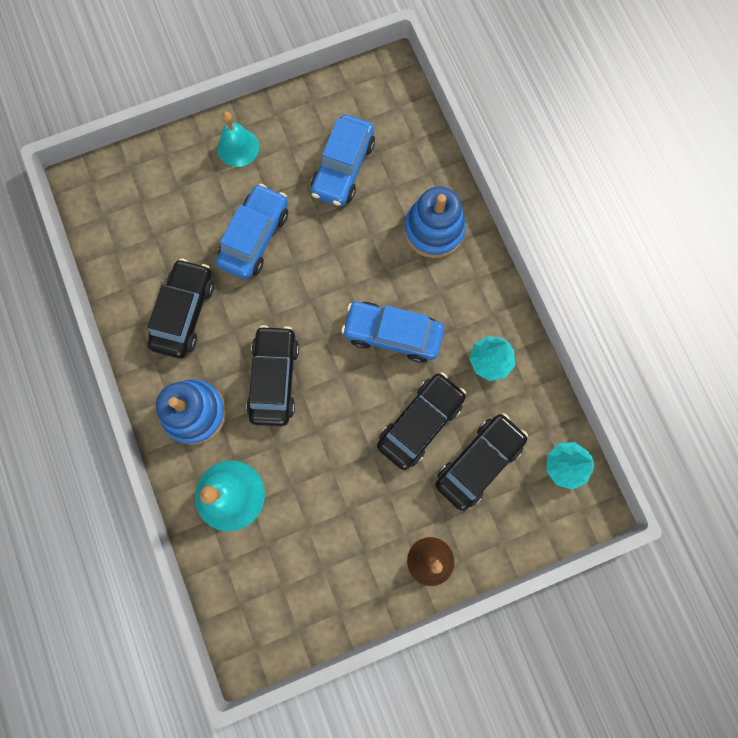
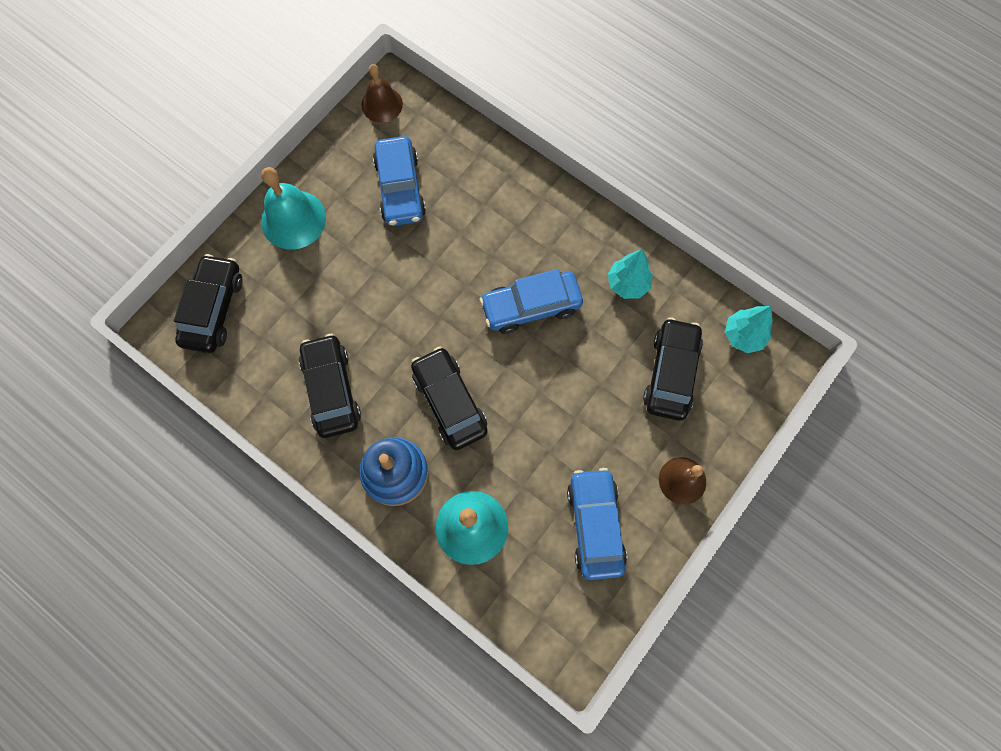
camera: 30 degrees left, 5 degrees down
(238, 147) = (293, 219): turquoise bell -> turquoise bell, size x1.50
(254, 237) = (356, 289): blue car -> blue car (595, 525)
(372, 83) = (382, 104): none -> brown bell
(420, 422) = (600, 368): black car -> black car (213, 309)
(434, 230) = (512, 200): blue stacking toy -> none

